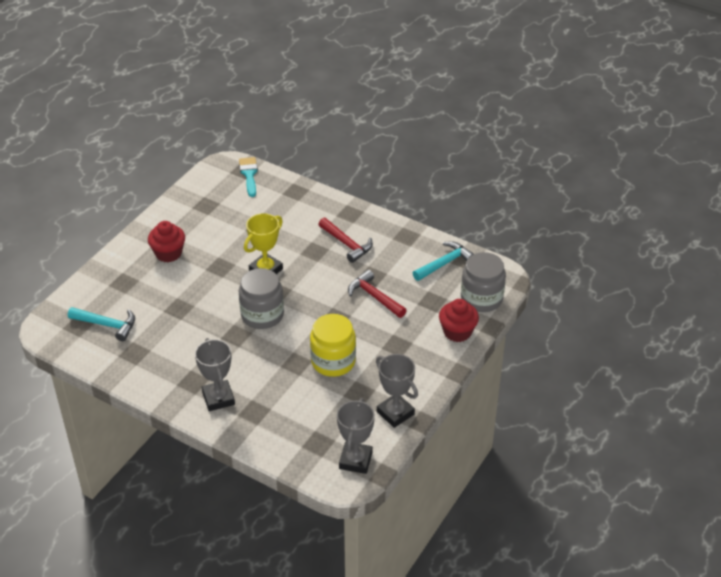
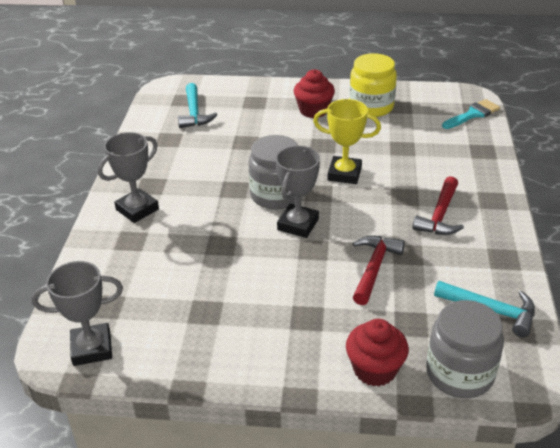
camera: 65 degrees right, 5 degrees down
(333, 361) = (242, 272): yellow jar -> yellow jar (371, 107)
(395, 413) = (188, 357): grey trophy -> grey trophy (298, 224)

